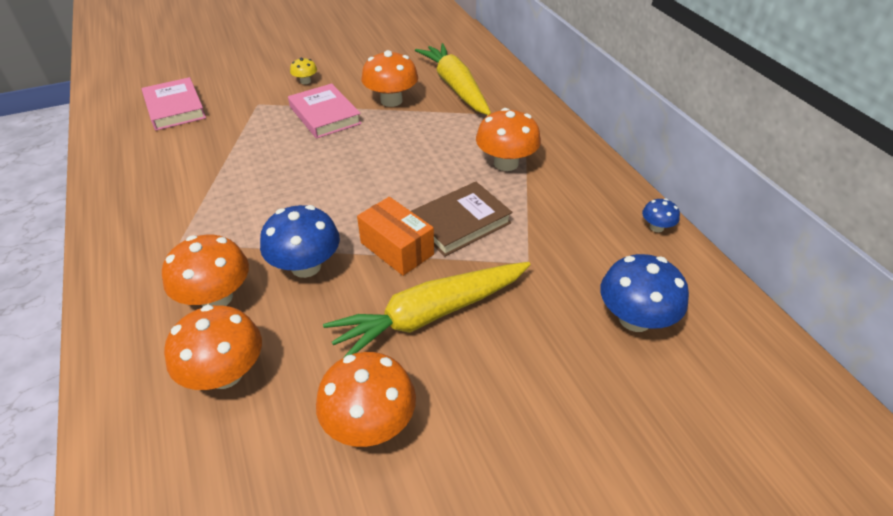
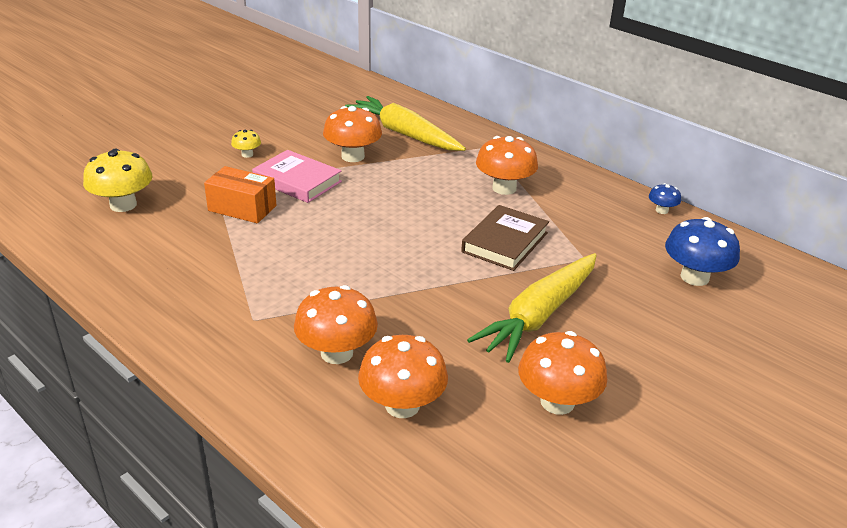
camera: 25 degrees left, 10 degrees down
(175, 108) = (123, 205): pink book -> yellow mushroom
(306, 266) = (398, 308): blue mushroom -> none
(397, 248) = (467, 274): orange box -> orange box (242, 208)

